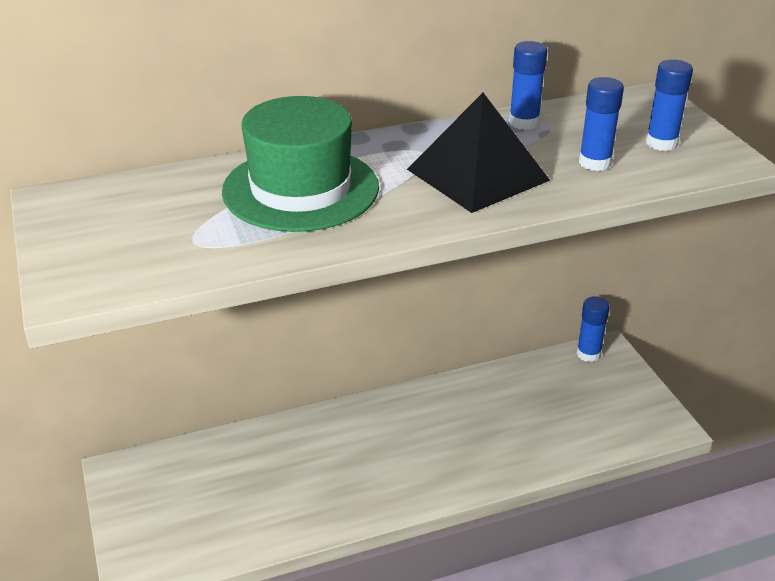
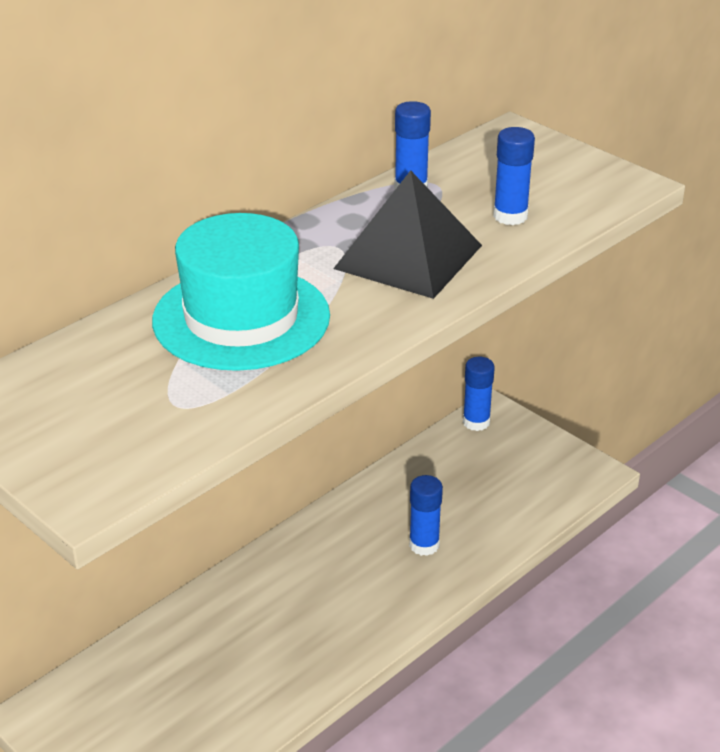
camera: 25 degrees left, 0 degrees up
(300, 189) = (241, 318): green hat -> turquoise hat
(661, 143) = (556, 180): blue glue stick -> blue glue stick (424, 545)

